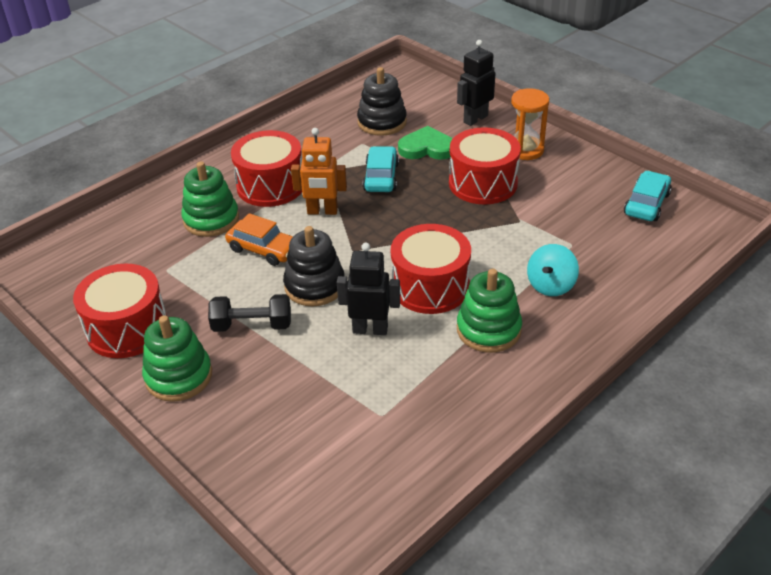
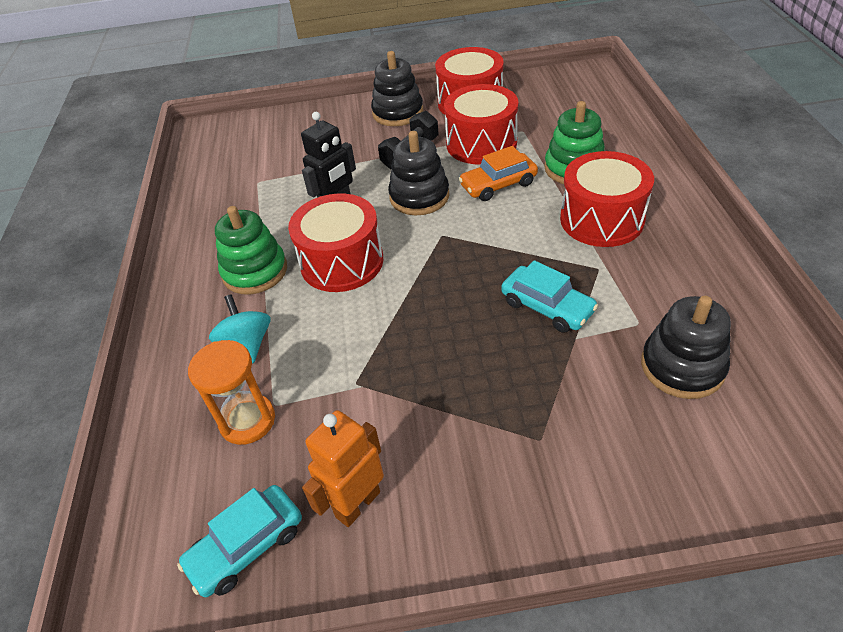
camera: 130 degrees right, 5 degrees up
(179, 376) = (398, 113): green stacking toy -> black stacking toy
(322, 211) = (522, 238): orange robot -> orange robot (357, 504)
(427, 148) = (579, 381): green heart -> none
(475, 119) = (619, 484): black robot -> none
(483, 183) = (454, 393): red drum -> red drum (481, 143)
(525, 150) = (486, 492): orange hourglass -> orange hourglass (247, 421)
(646, 204) = (247, 546): turquoise car -> turquoise car turned 75 degrees clockwise

